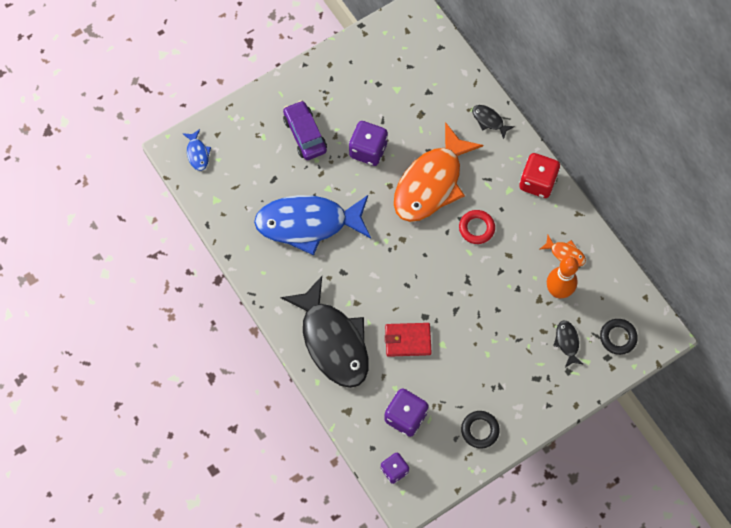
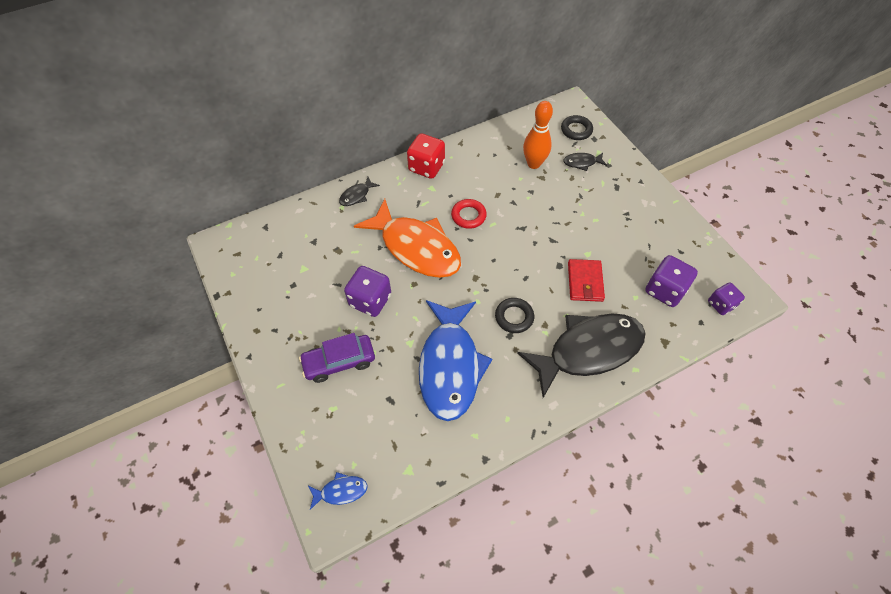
camera: 85 degrees left, 10 degrees down
(479, 430) = (670, 232): black ring -> black ring (514, 317)
(565, 254) = (498, 155): orange fish -> none

